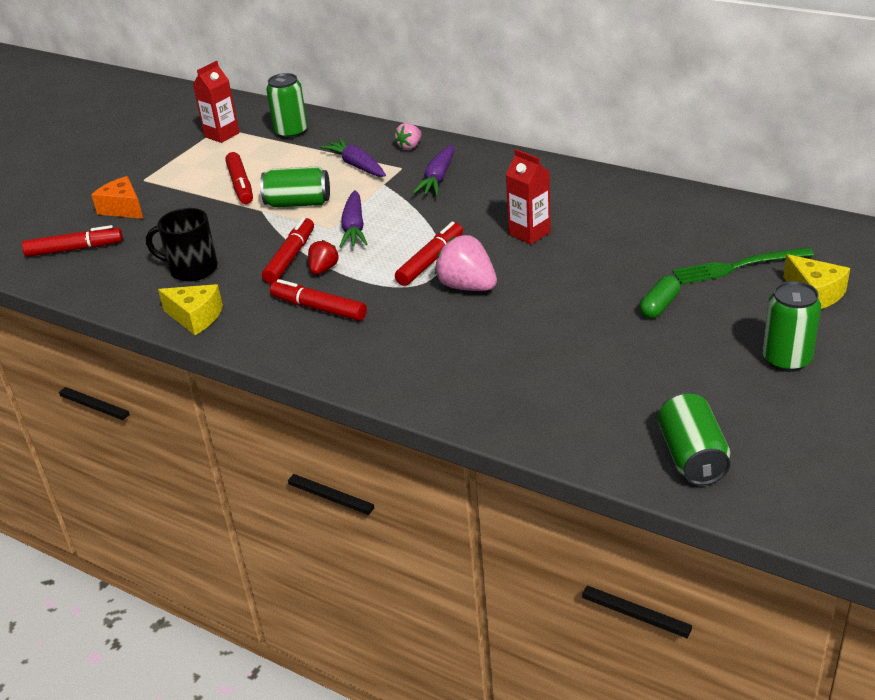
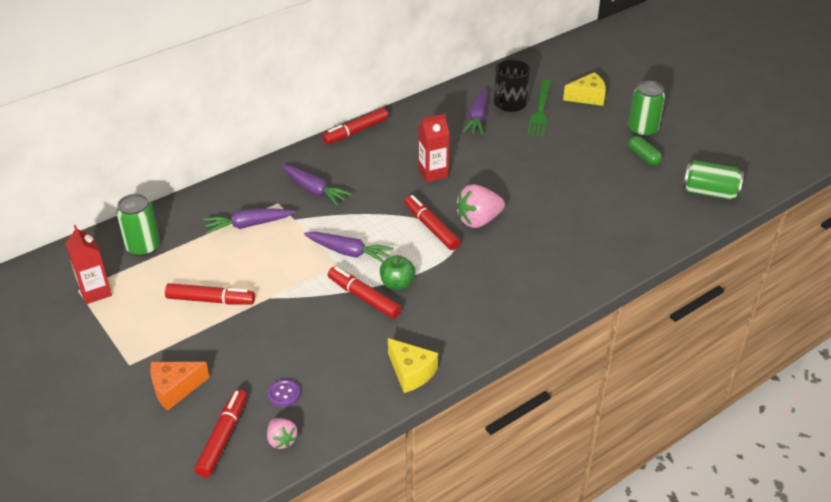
camera: 70 degrees left, 5 degrees up
(137, 259) = (284, 394): none -> purple button
(192, 269) = (332, 360): black mug -> black mug (509, 104)
(195, 317) = (411, 372): yellow cheese -> yellow cheese turned 90 degrees clockwise
(298, 203) = (279, 273): green can -> none
(319, 308) = (450, 299): red marker -> red marker (355, 131)
(323, 269) = (397, 284): red strawberry -> green apple
(410, 146) = (246, 189): pink strawberry -> pink strawberry (281, 440)
(659, 306) = (560, 152): green capsule -> green capsule (643, 157)
(670, 229) = (477, 117): none -> purple carrot

